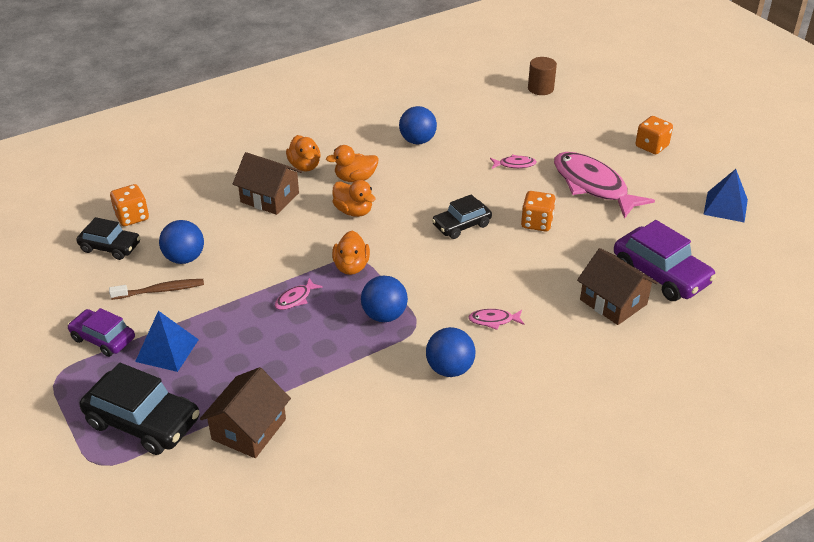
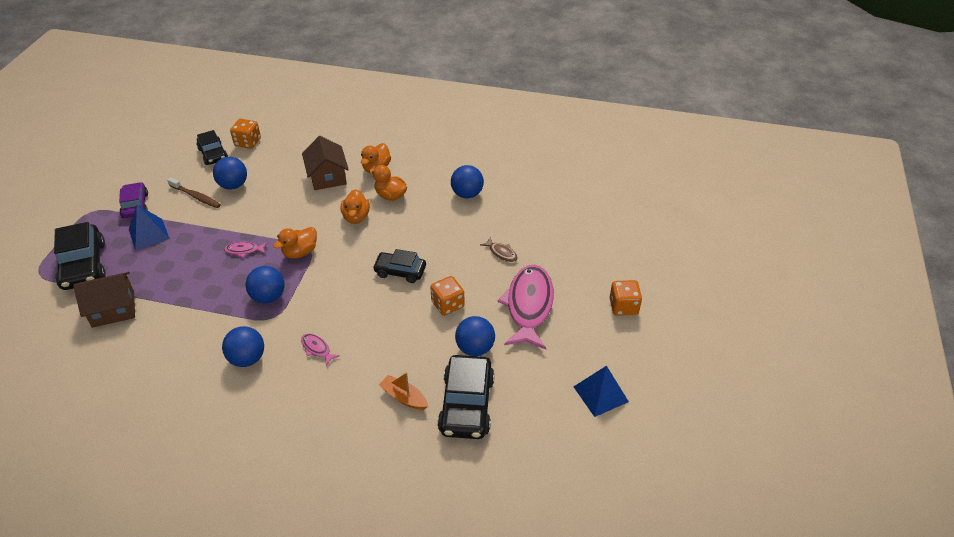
camera: 45 degrees right, 5 degrees up
(515, 164) = (501, 253): pink fish -> brown fish
(540, 88) = (613, 207): brown cylinder -> none
(604, 236) = (475, 348): none -> blue ball
(613, 302) = (404, 397): brown house -> orange boat
(661, 274) = (466, 405): purple car -> black car

